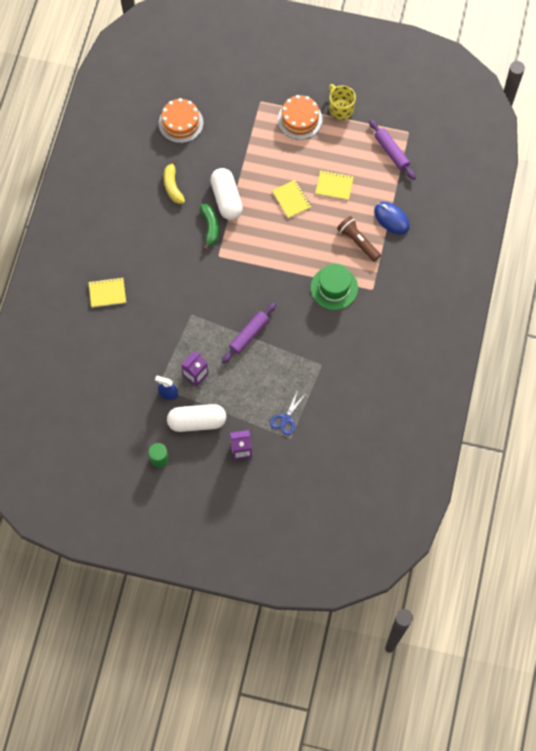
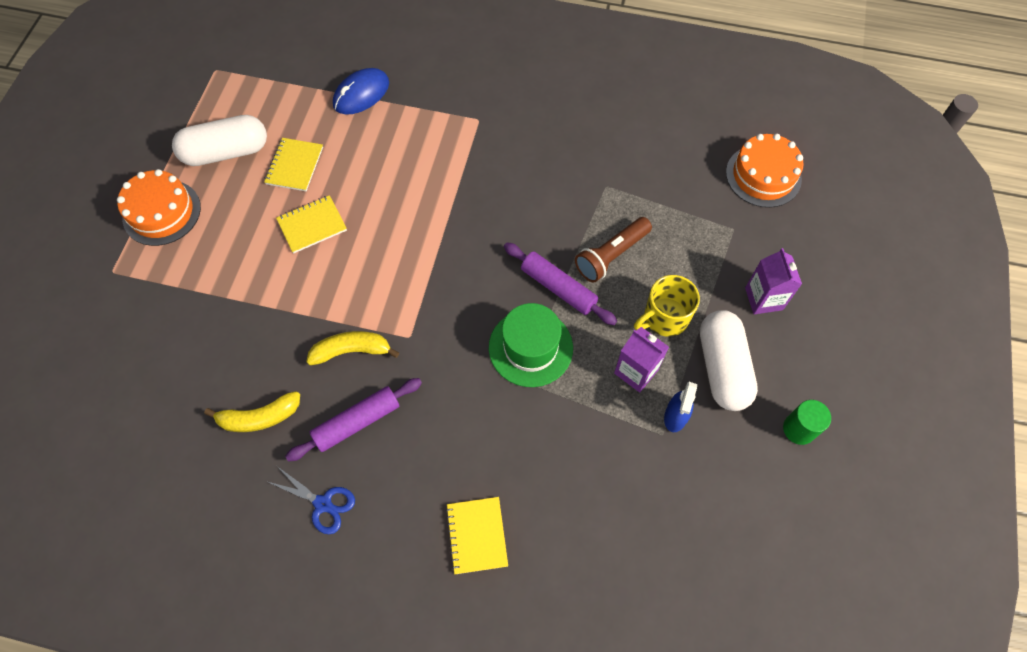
camera: 90 degrees left, 5 degrees down
(181, 123) = (126, 405): orange cake -> orange cake (763, 176)
(210, 227) = (351, 351): green banana -> yellow banana
(226, 199) = (298, 325): white capsule -> white capsule (226, 152)
(286, 419) = (701, 235): blue scissors -> blue scissors (323, 504)
(334, 288) = (475, 168): green hat -> green hat (530, 347)
(340, 108) = (154, 155): yellow mug -> yellow mug (664, 318)
(358, 241) = (397, 136): brown flashlight -> brown flashlight (611, 255)
(391, 152) = (246, 91): purple rolling pin -> purple rolling pin (357, 422)

